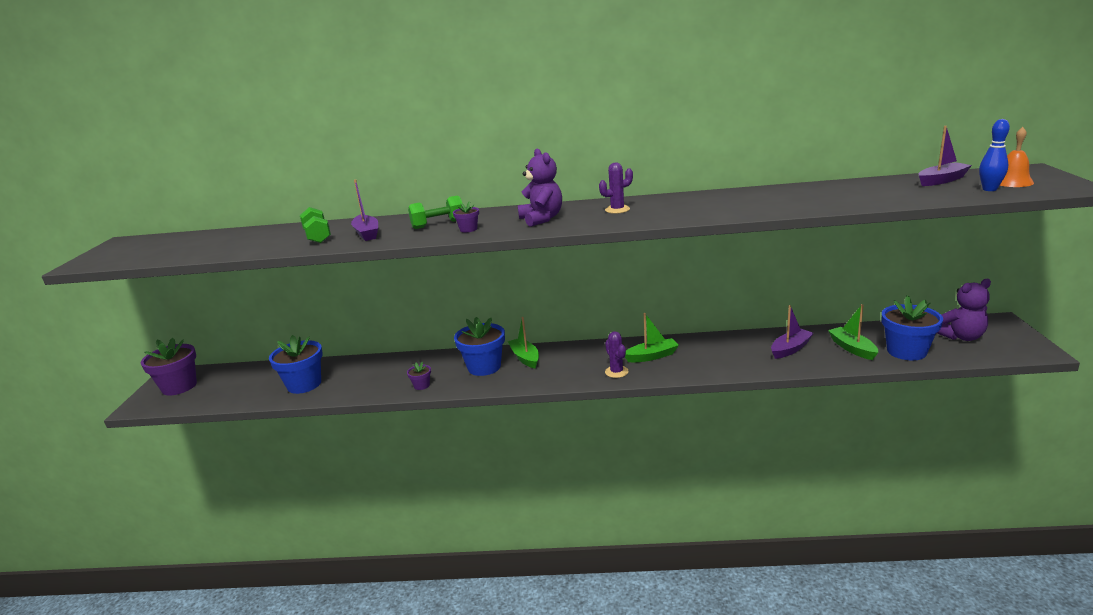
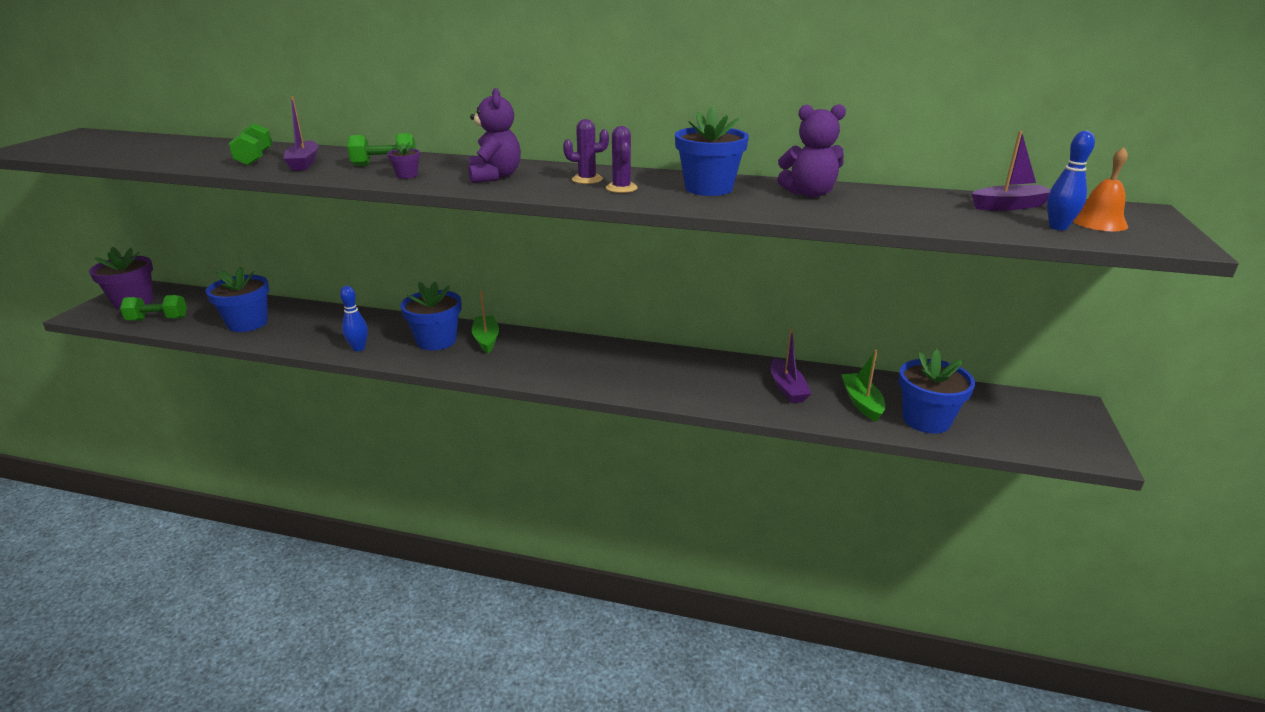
camera: 10 degrees right, 5 degrees up
(216, 397) = (158, 319): none -> green dumbbell
(421, 385) = (359, 348): purple flower pot -> blue bowling pin
(616, 372) = (570, 375): purple cactus -> purple cactus (621, 188)
(652, 356) = (622, 365): green boat -> none
(717, 201) = (708, 188): none -> blue flower pot
(790, 349) = (787, 388): purple boat -> purple boat turned 105 degrees clockwise
(961, 337) = (1010, 415): purple teddy bear -> purple teddy bear (809, 194)

